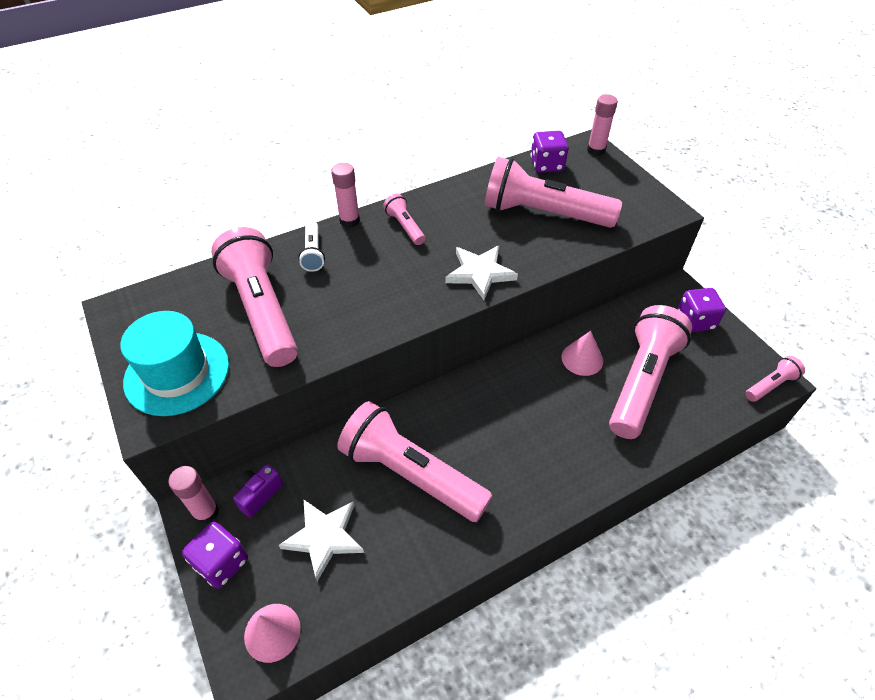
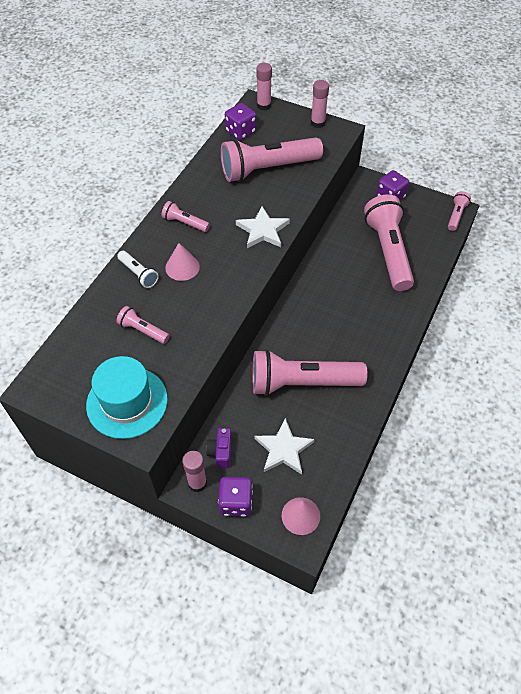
camera: 35 degrees left, 5 degrees up
(262, 310) = (143, 330): pink flashlight -> pink flashlight, size x0.45
(349, 221) = (141, 238): pink glue stick -> pink glue stick (318, 123)
(582, 359) = (344, 256): pink cone -> pink cone (182, 267)

